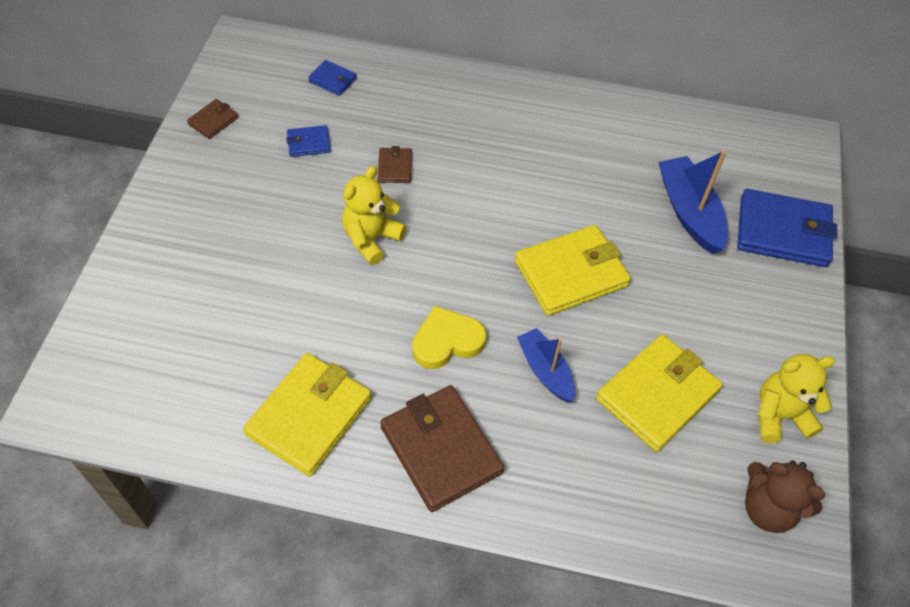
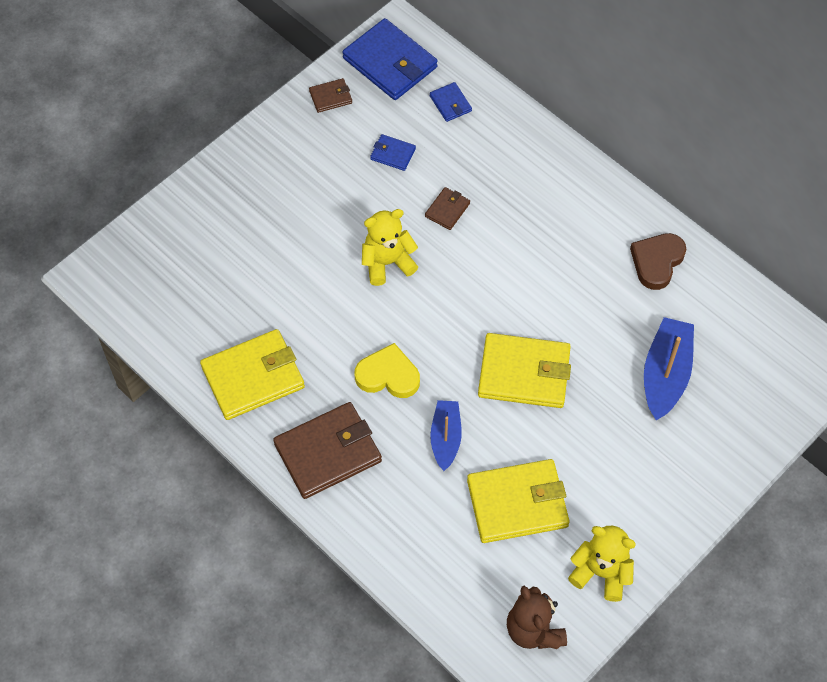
camera: 35 degrees right, 5 degrees up
(441, 450) = (328, 452): brown wallet -> brown wallet turned 60 degrees clockwise
(608, 126) = (657, 262): none -> brown heart
(783, 232) = (734, 433): blue wallet -> blue wallet (390, 63)

